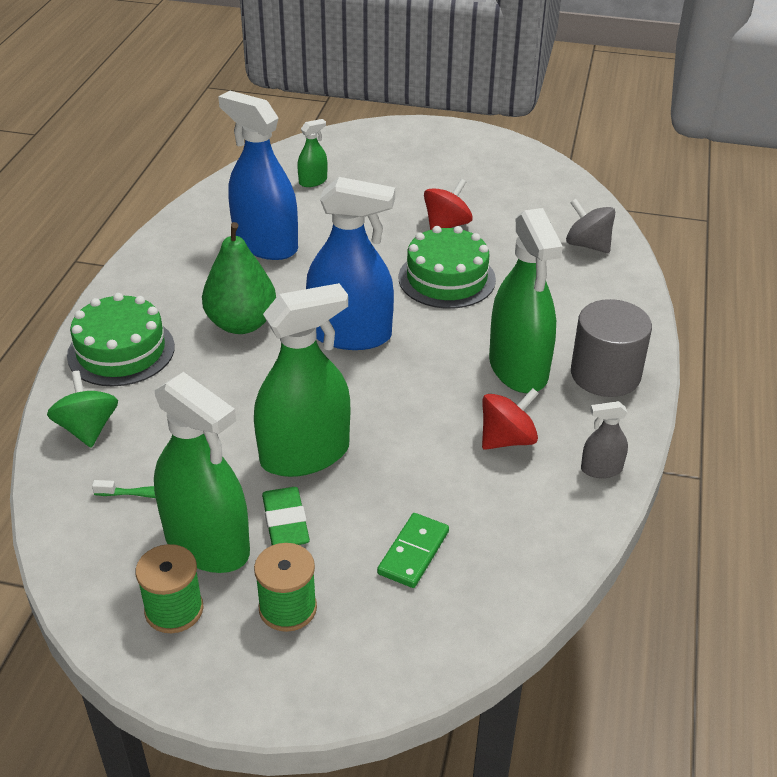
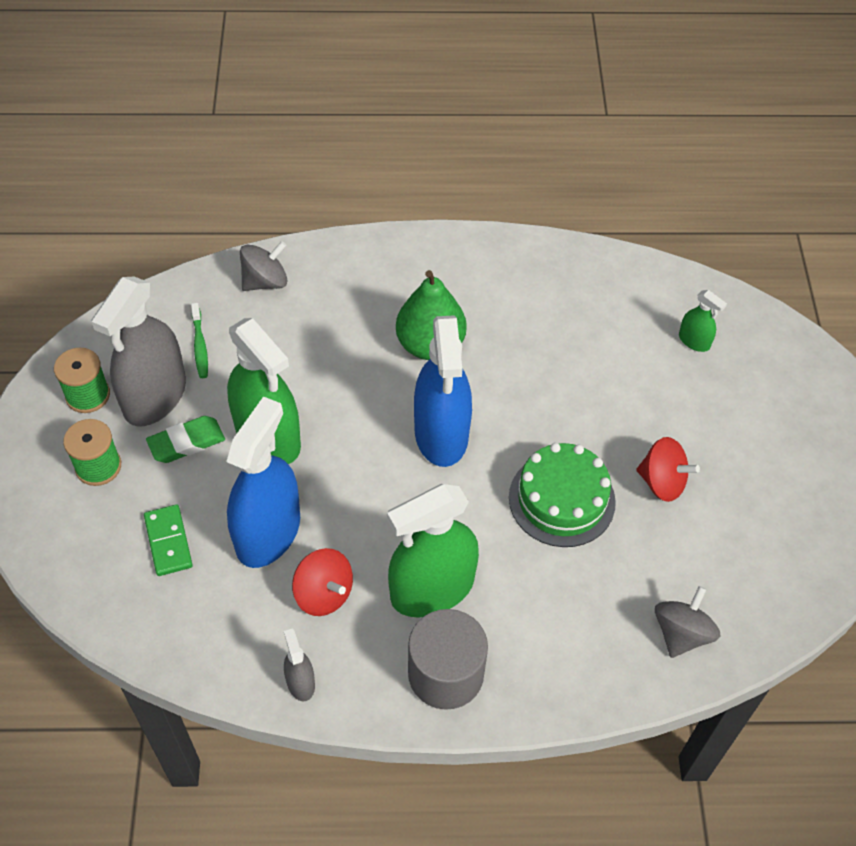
camera: 75 degrees right, 15 degrees up
(87, 429) = (265, 281): green spinning top -> grey spinning top
(121, 351) = (366, 271): green cake -> none
(207, 544) = (155, 397): green spray bottle -> grey spray bottle
(265, 244) = (561, 330): blue spray bottle -> blue spray bottle (268, 532)
(413, 553) = (168, 542): green domino -> green domino turned 60 degrees clockwise

